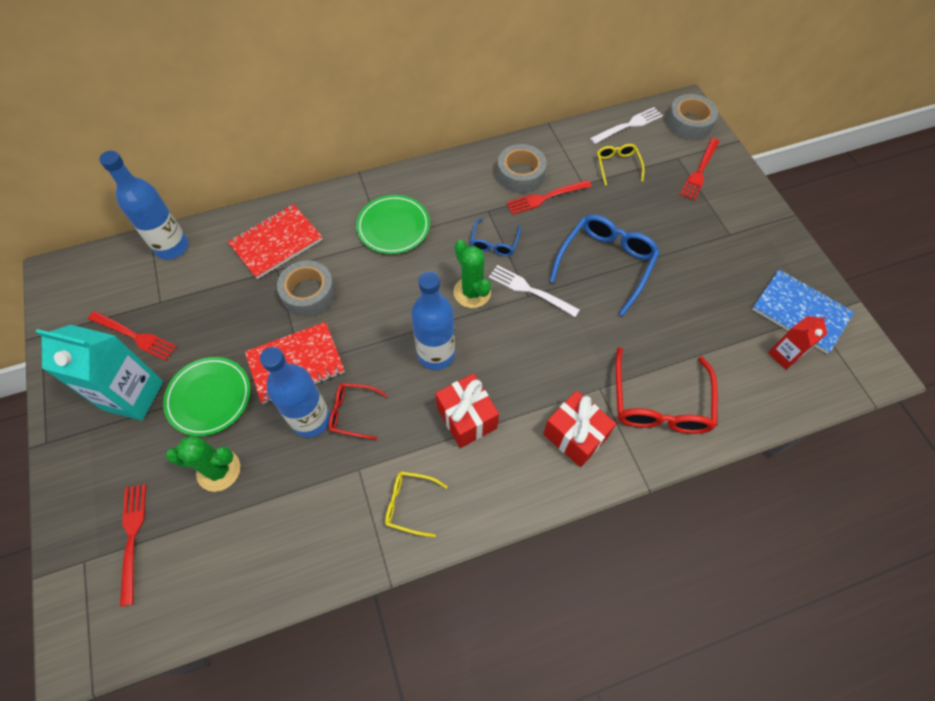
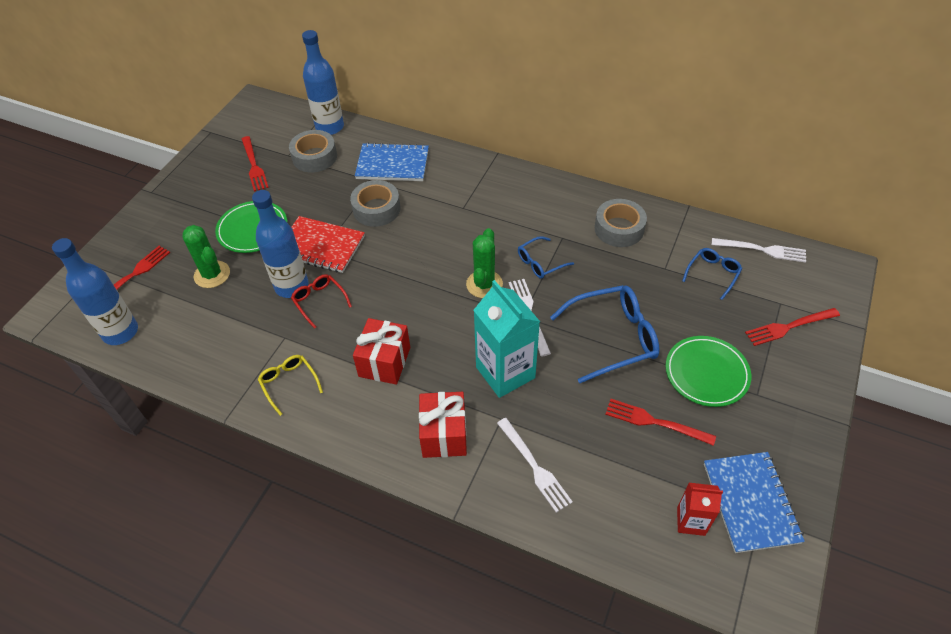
camera: 45 degrees right, 10 degrees down
(133, 395) = (217, 198): turquoise carton -> turquoise carton (505, 372)
(276, 242) = (392, 164): red notebook -> blue notebook
(393, 227) = (480, 204): green plate -> green plate (706, 373)
(436, 354) = (412, 306): blue bottle -> blue bottle (120, 332)
(545, 197) = (619, 258): red fork -> red fork (654, 422)
(617, 165) = (713, 274): yellow glasses -> blue glasses
(660, 403) = (535, 467): red glasses -> white fork
(689, 123) = (826, 283): grey tape -> grey tape (314, 157)

